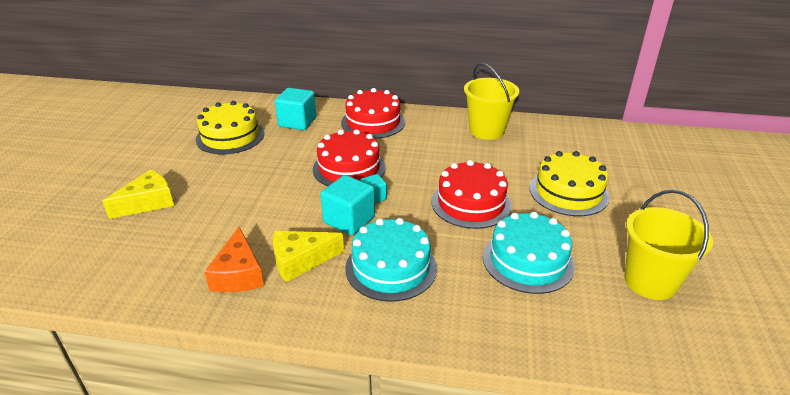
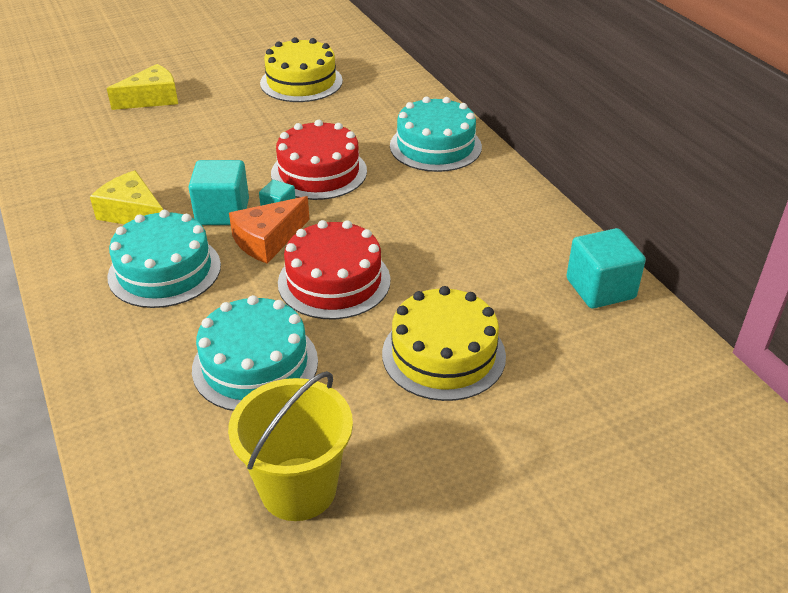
camera: 55 degrees right, 5 degrees up
(148, 202) = (152, 98): yellow cheese -> yellow cheese turned 45 degrees counterclockwise
(238, 274) = (89, 190): orange cheese -> orange cheese (268, 240)
(297, 122) = (375, 103): turquoise cube -> turquoise cube (600, 289)
(373, 122) = (435, 146): red cake -> turquoise cake
(486, 131) = (523, 234): yellow bucket -> none

